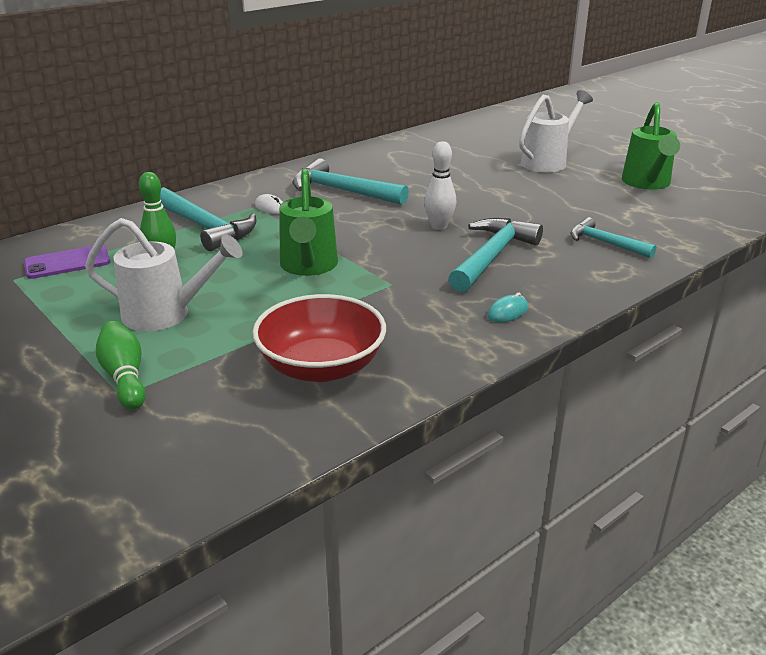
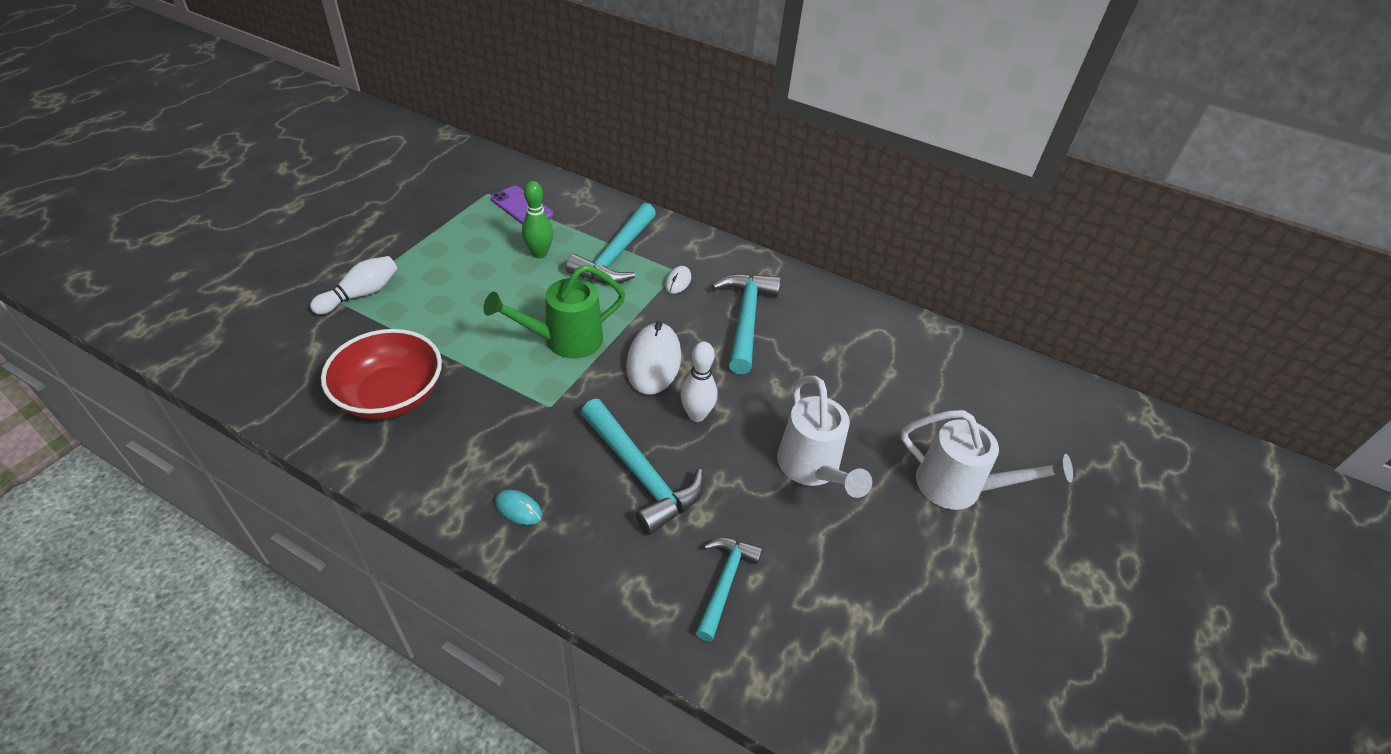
camera: 65 degrees right, 15 degrees up
(124, 377) = (361, 294): green bowling pin -> white bowling pin
(166, 314) = (454, 284): white watering can -> white watering can (812, 468)
(366, 233) = (653, 362): none -> white mouse
(492, 256) = (641, 474): turquoise hammer -> turquoise hammer turned 45 degrees clockwise
(647, 183) = (958, 618): green watering can -> none

